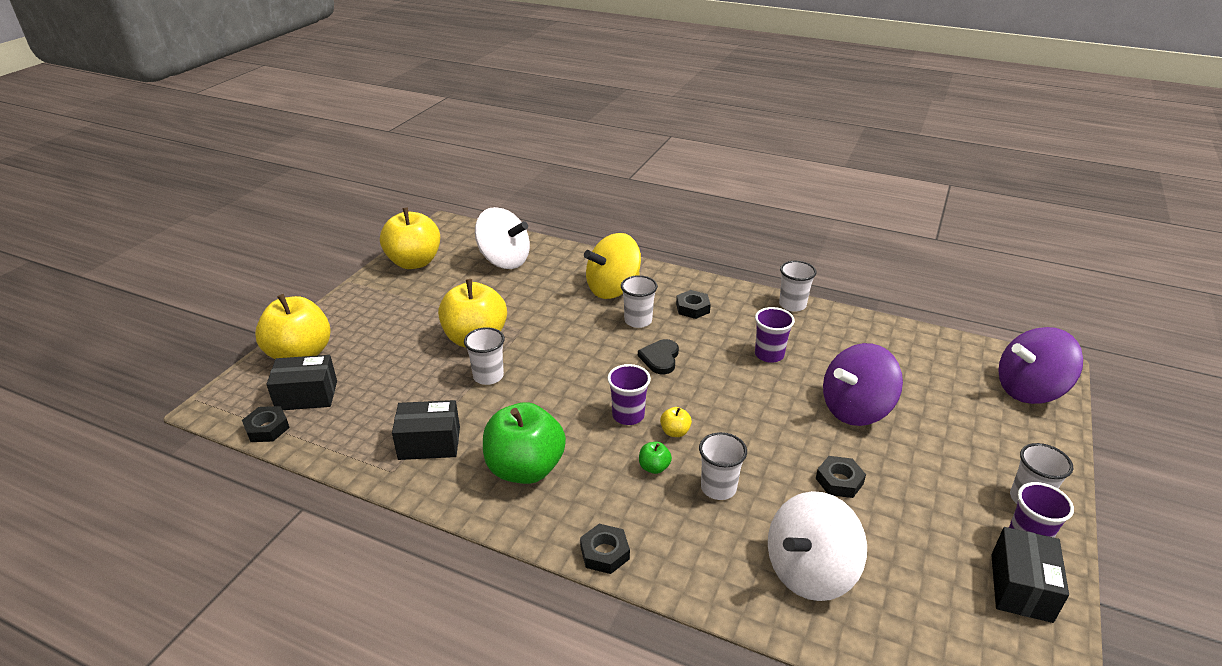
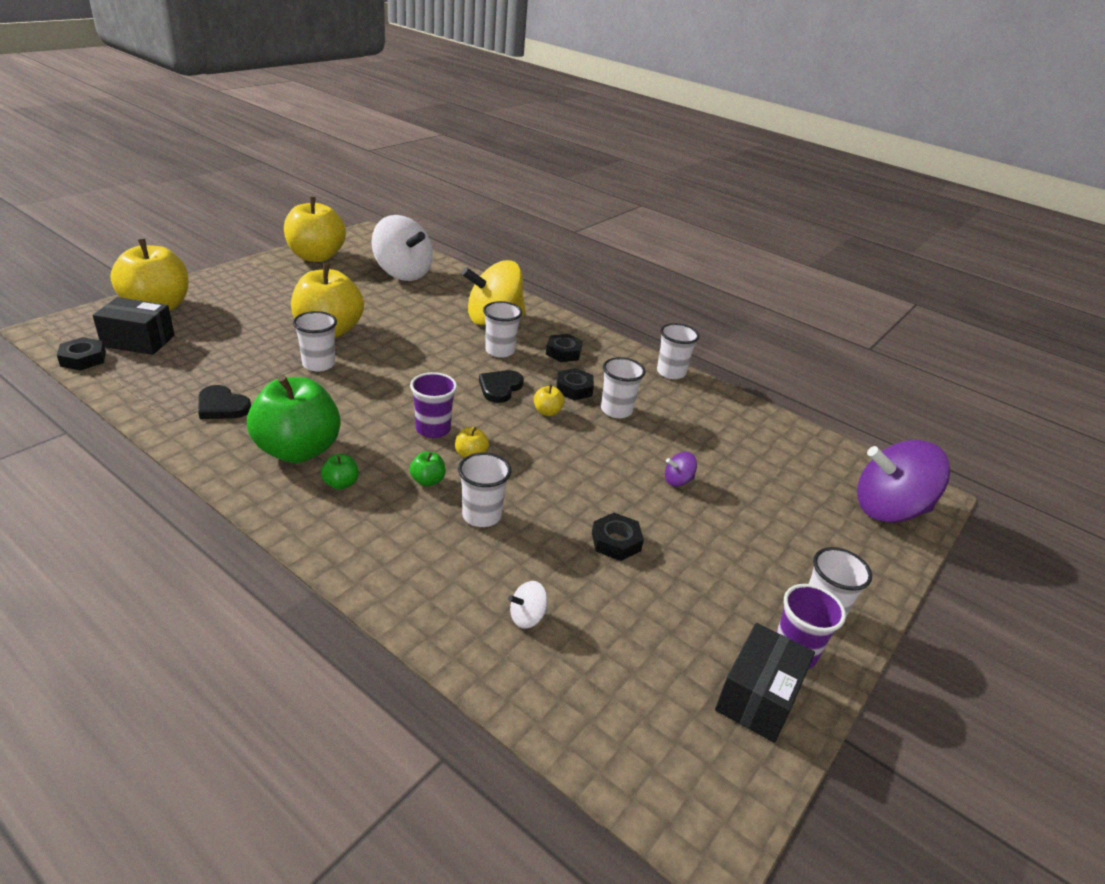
camera: 10 degrees right, 0 degrees up
(429, 443) = (222, 406): black box -> black heart
(583, 491) = (341, 483): none -> green apple
(604, 553) = (324, 543): black nut -> black nut (574, 389)
(713, 372) = (547, 412): none -> yellow apple
(769, 355) = (616, 410): purple cup -> white cup
(810, 571) = (527, 617): white spinning top -> white spinning top, size x0.41
(856, 409) = (678, 481): purple spinning top -> purple spinning top, size x0.41

